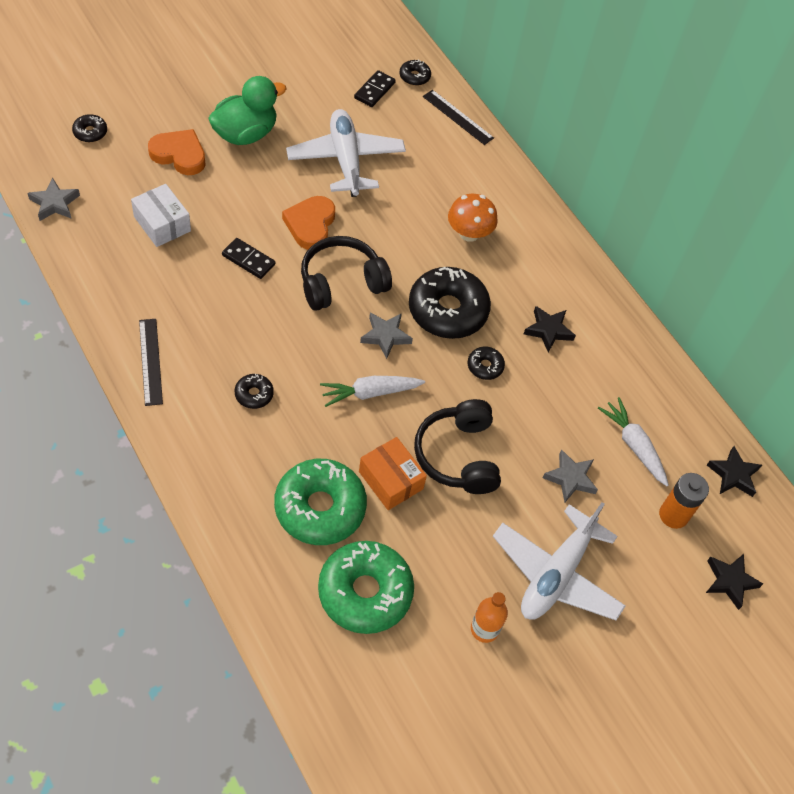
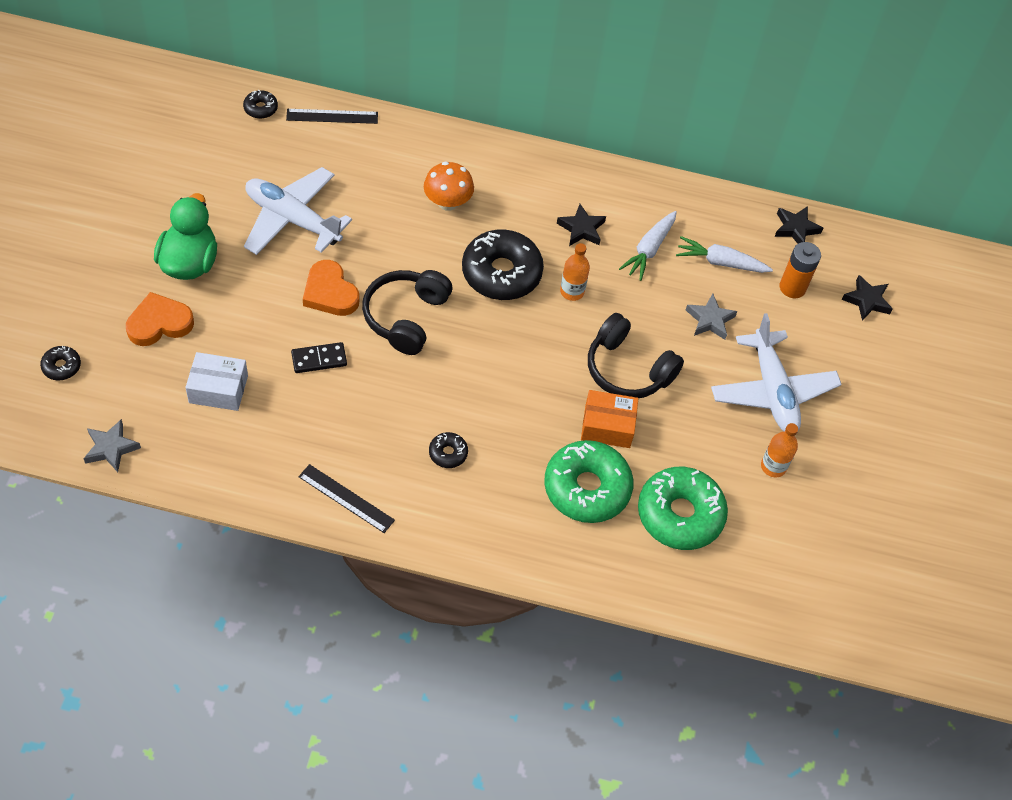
camera: 45 degrees left, 0 degrees up
(370, 393) = (522, 379): white carrot -> white carrot (649, 249)
(374, 90) = (244, 144): black domino -> none
(385, 336) = (483, 329): grey star -> none
(485, 366) = (572, 291): black donut -> orange bottle

